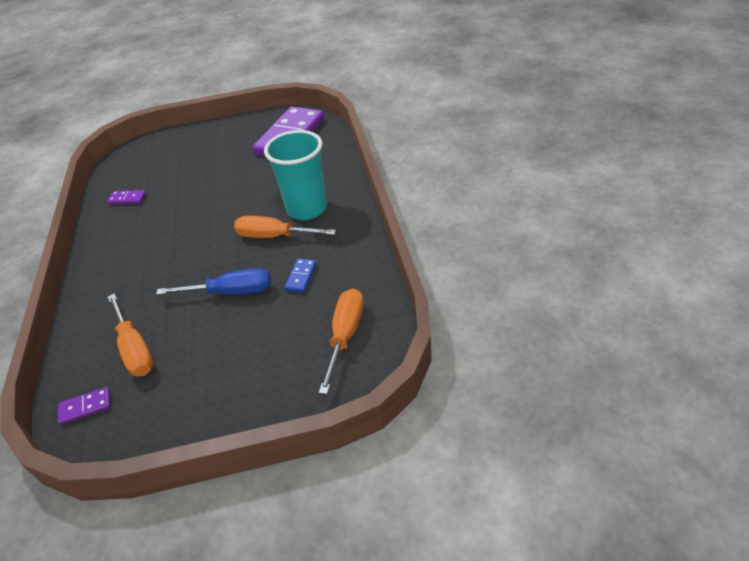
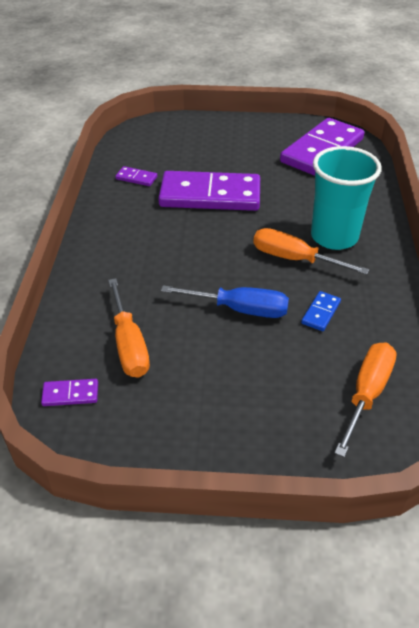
camera: 10 degrees right, 0 degrees up
(195, 199) = (210, 195): none -> purple domino

